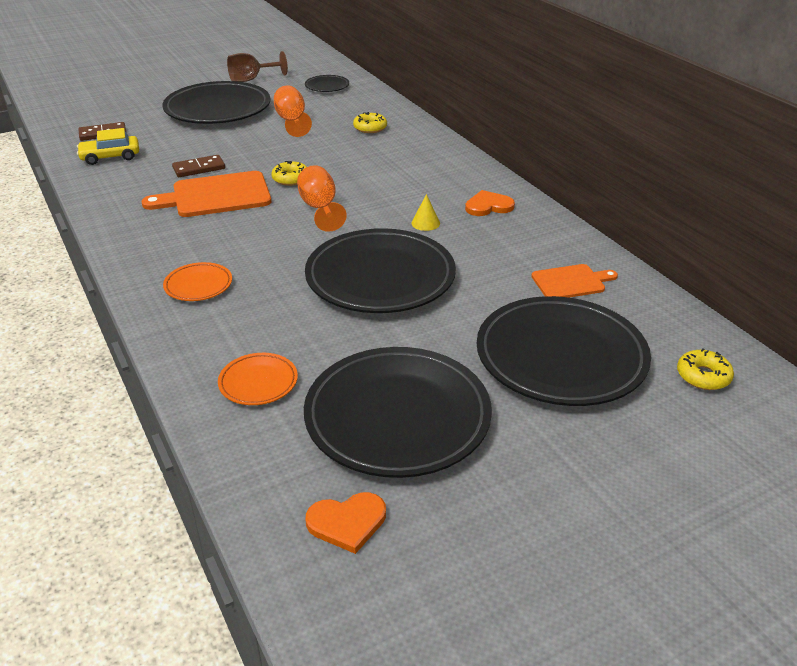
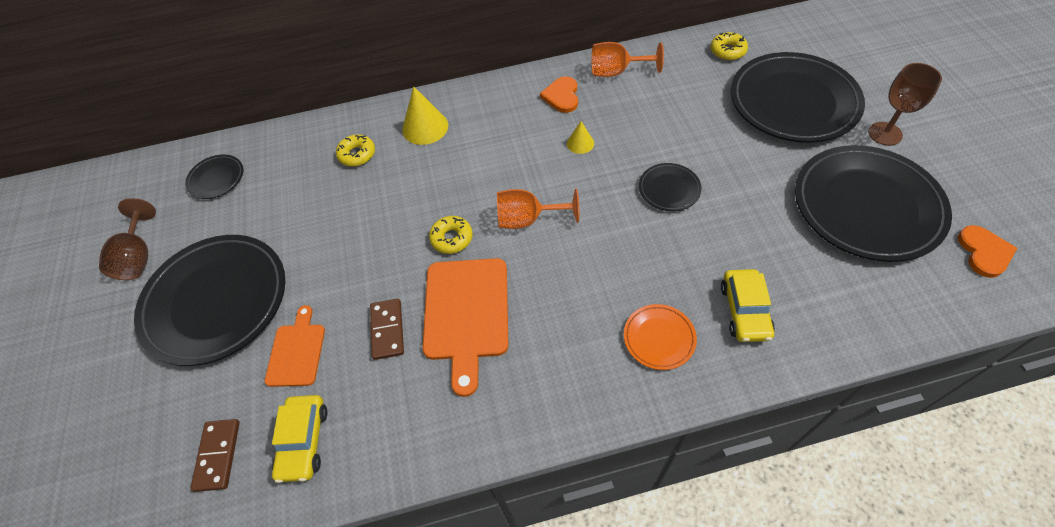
camera: 70 degrees left, 20 degrees up
(233, 331) = (745, 310): none -> yellow car
(258, 382) = (823, 295): orange plate -> none
(292, 121) = (300, 224): orange goblet -> orange goblet (616, 72)
(380, 278) = (669, 189): black plate -> black plate, size x0.45
(413, 149) = (425, 127): none -> yellow cone
(539, 438) = (885, 134): none -> brown goblet
(571, 282) = (694, 74): orange cutting board -> orange cutting board (296, 351)
(703, 376) = (816, 41): yellow donut -> yellow donut (727, 51)

